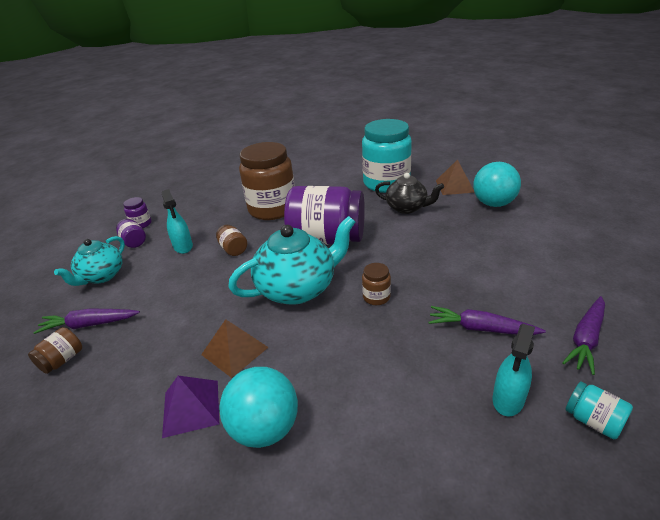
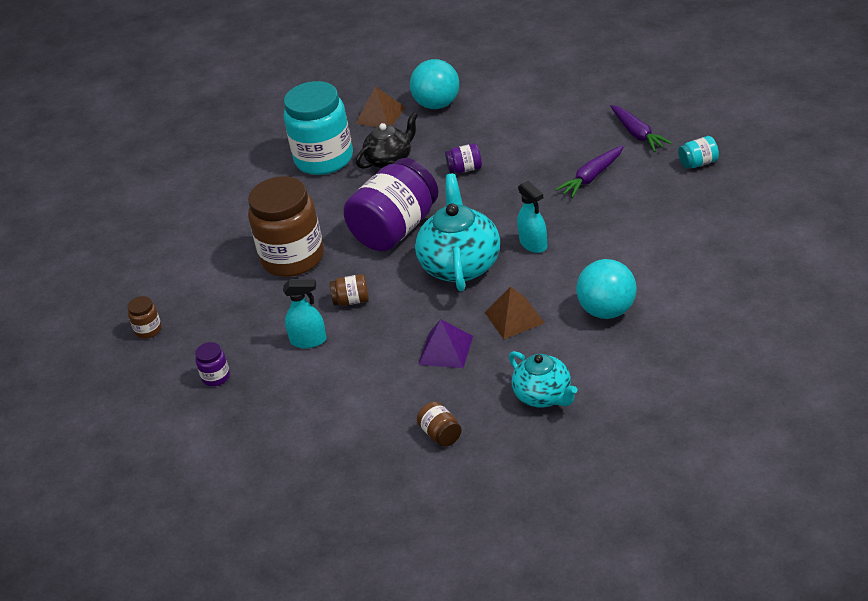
camera: 60 degrees left, 5 degrees up
(89, 325) = (398, 418): purple carrot -> none
(102, 276) = (311, 411): turquoise teapot -> turquoise teapot (544, 396)
(134, 242) = (256, 384): purple jar -> purple jar (465, 169)
(191, 407) = (561, 349): purple pyramid -> purple pyramid (445, 350)
(376, 297) = (512, 220): brown jar -> brown jar (148, 330)
(508, 399) = (661, 190): turquoise spray bottle -> turquoise spray bottle (533, 244)

